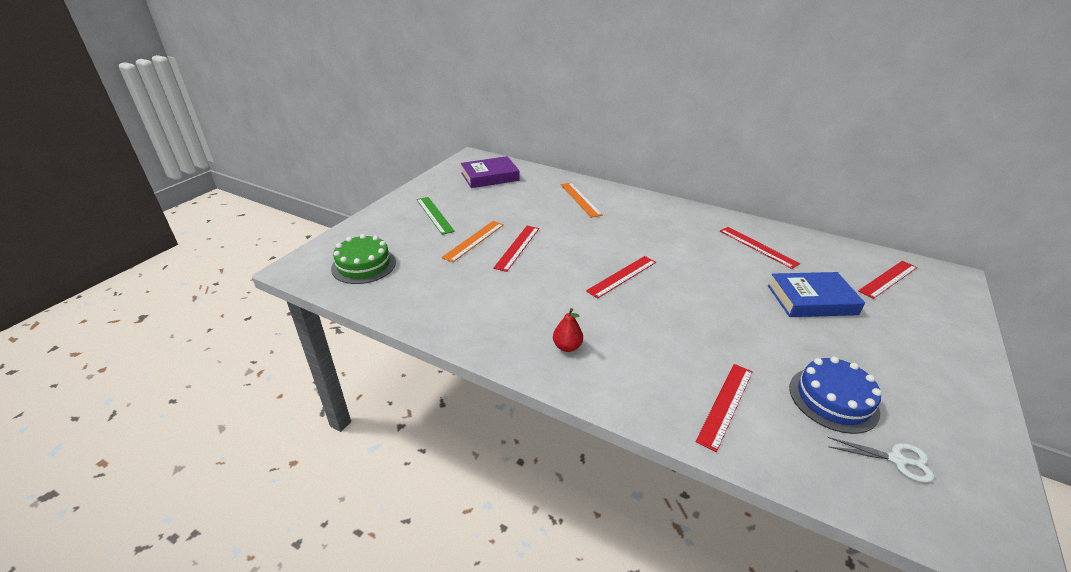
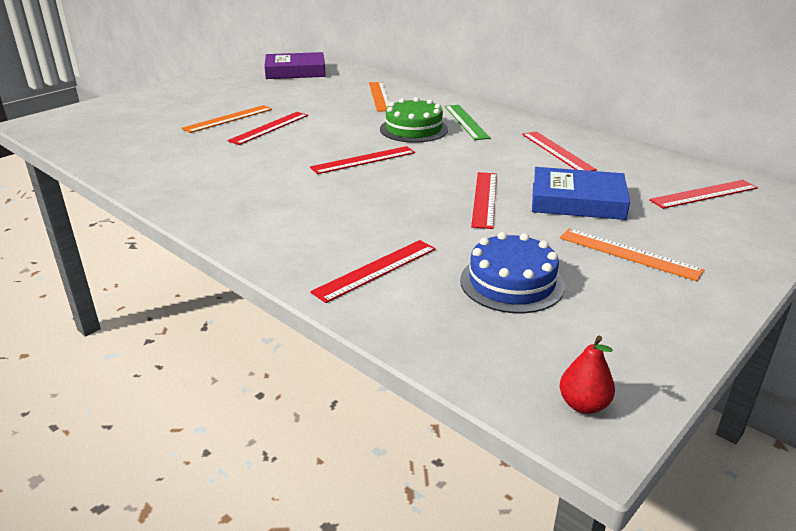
camera: 15 degrees right, 5 degrees down
(363, 265) = (99, 127): green cake -> green cake (413, 129)
(434, 215) = (206, 96): green ruler -> green ruler (466, 122)
(567, 346) = (245, 206): red pear -> red pear (583, 405)
(745, 308) = (484, 199): none -> red ruler
(887, 351) = (629, 254): none -> orange ruler
(897, 460) = (537, 340): white scissors -> none

